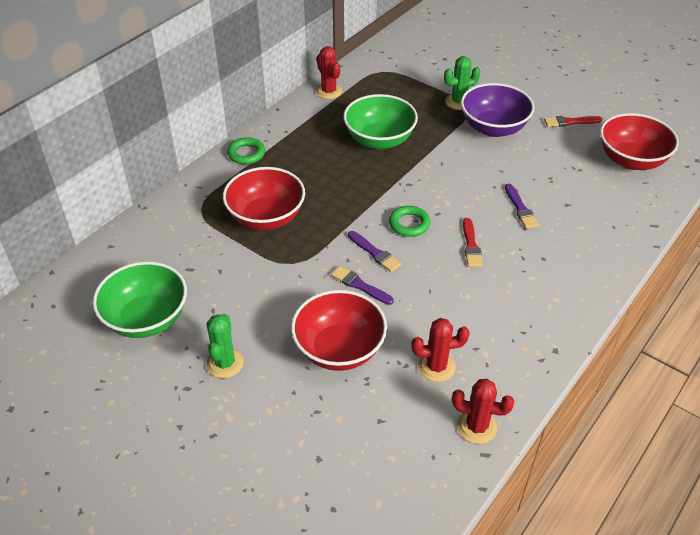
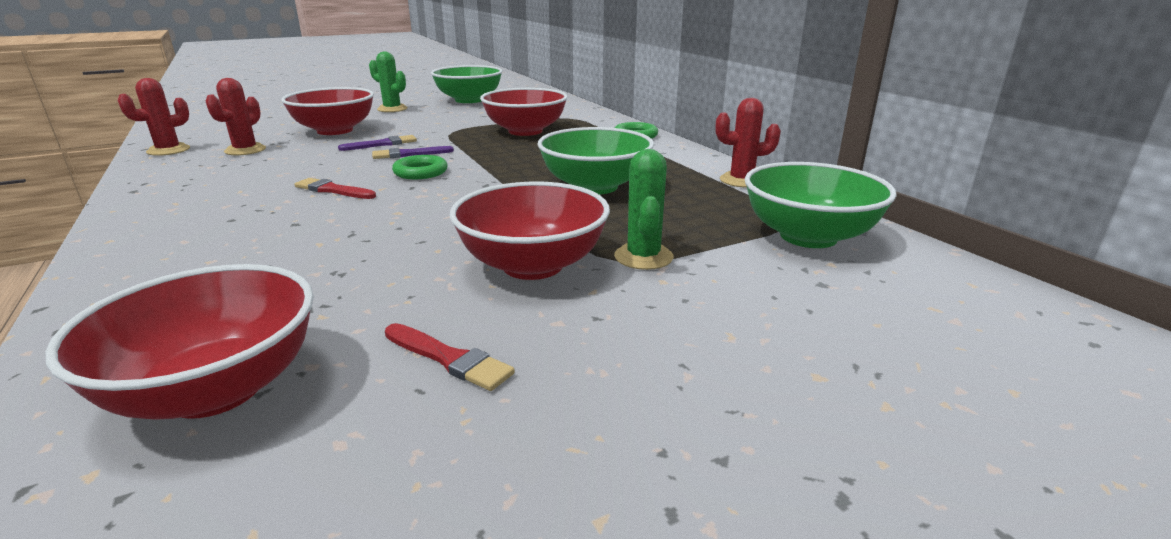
camera: 115 degrees right, 20 degrees down
(399, 64) = (808, 236): none -> green bowl
(493, 128) = (532, 265): purple bowl -> red bowl
(520, 208) = (328, 231): purple brush -> none
(570, 122) = (449, 359): red brush -> red brush turned 105 degrees clockwise

